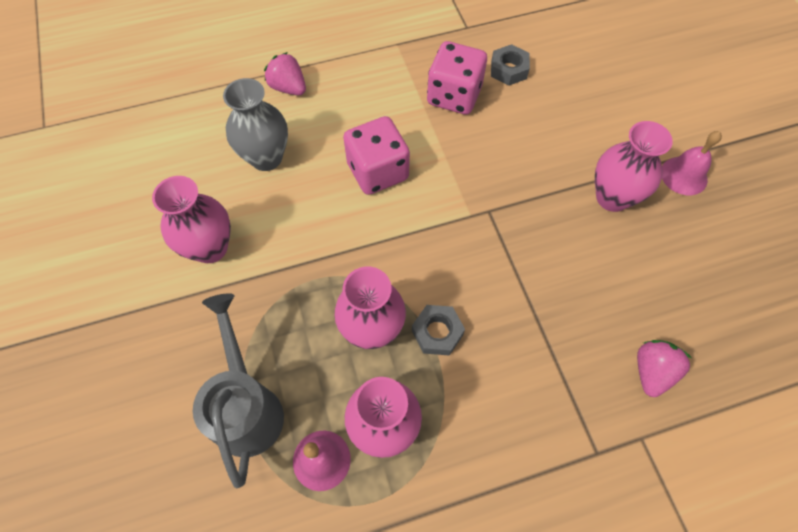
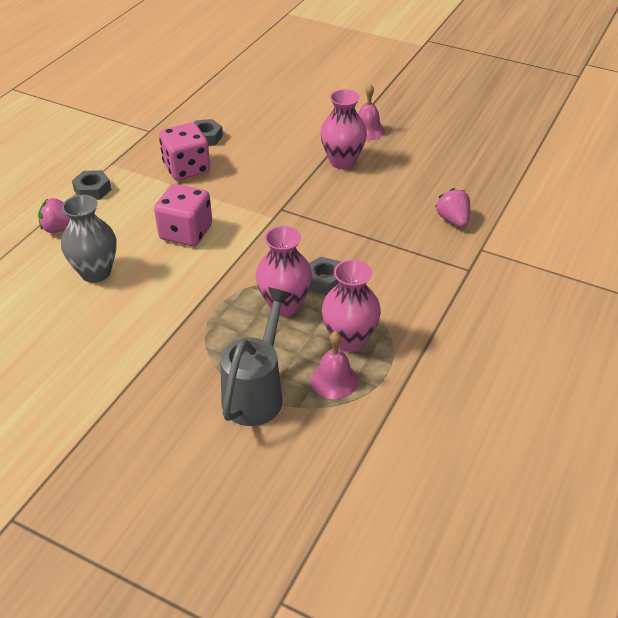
camera: 45 degrees left, 20 degrees down
(210, 248) = (120, 341): pink vase -> none
(247, 407) = (256, 393): grey watering can -> grey watering can turned 75 degrees clockwise
(353, 63) = (92, 190): none -> grey nut

